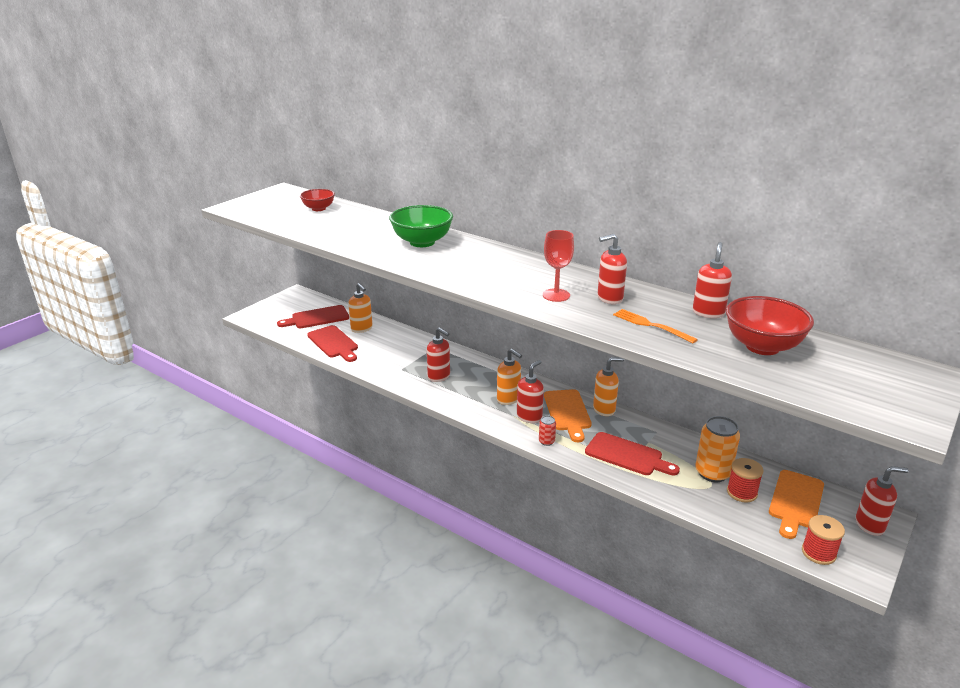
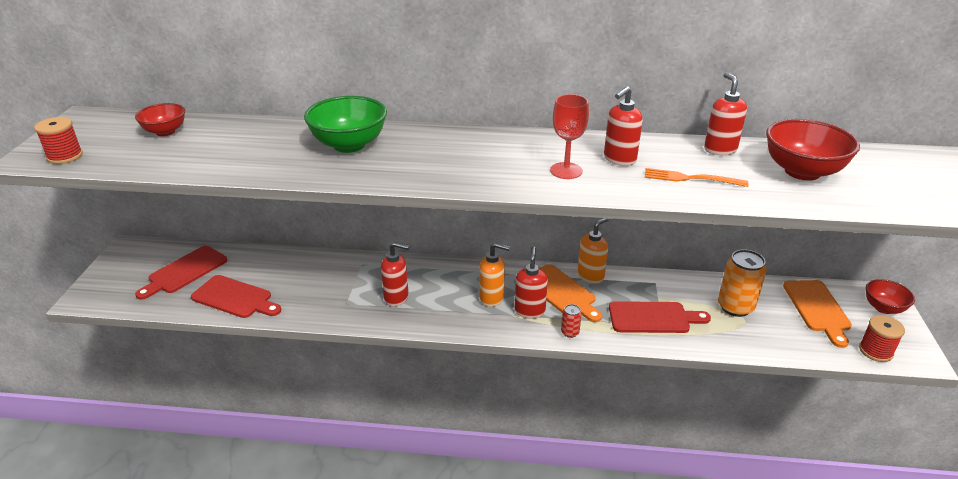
camera: 30 degrees left, 5 degrees up
(362, 328) = (255, 268): orange soap dispenser -> none
(742, 492) = (773, 317): red spool -> red spool (65, 156)
(870, 525) = (883, 308): red soap dispenser -> red bowl

